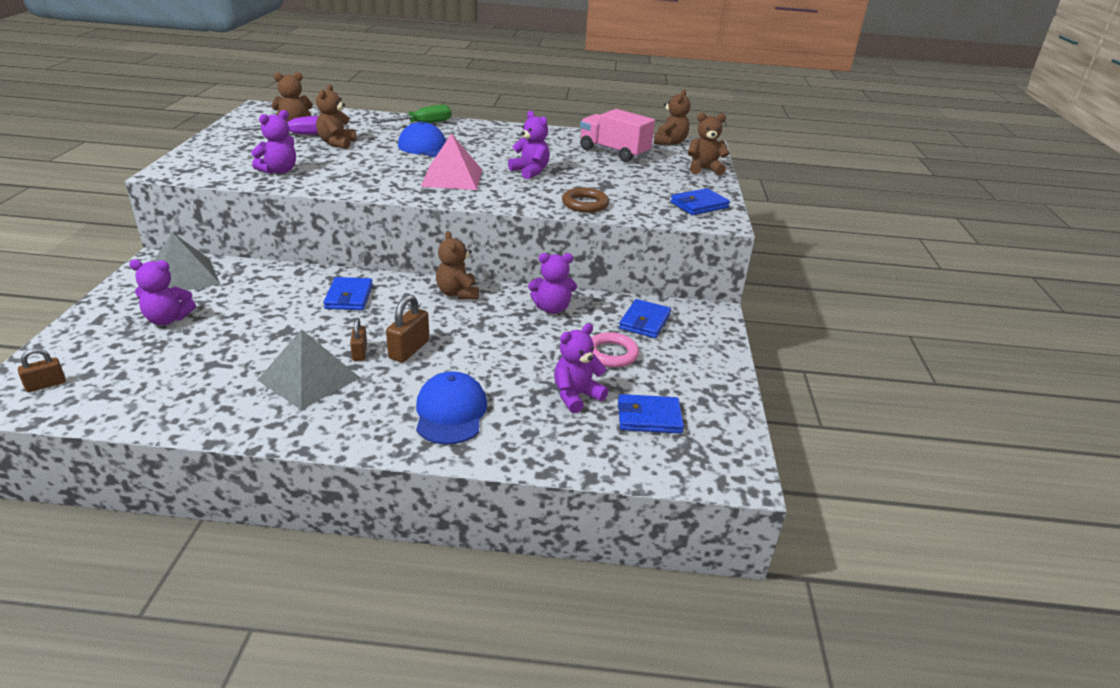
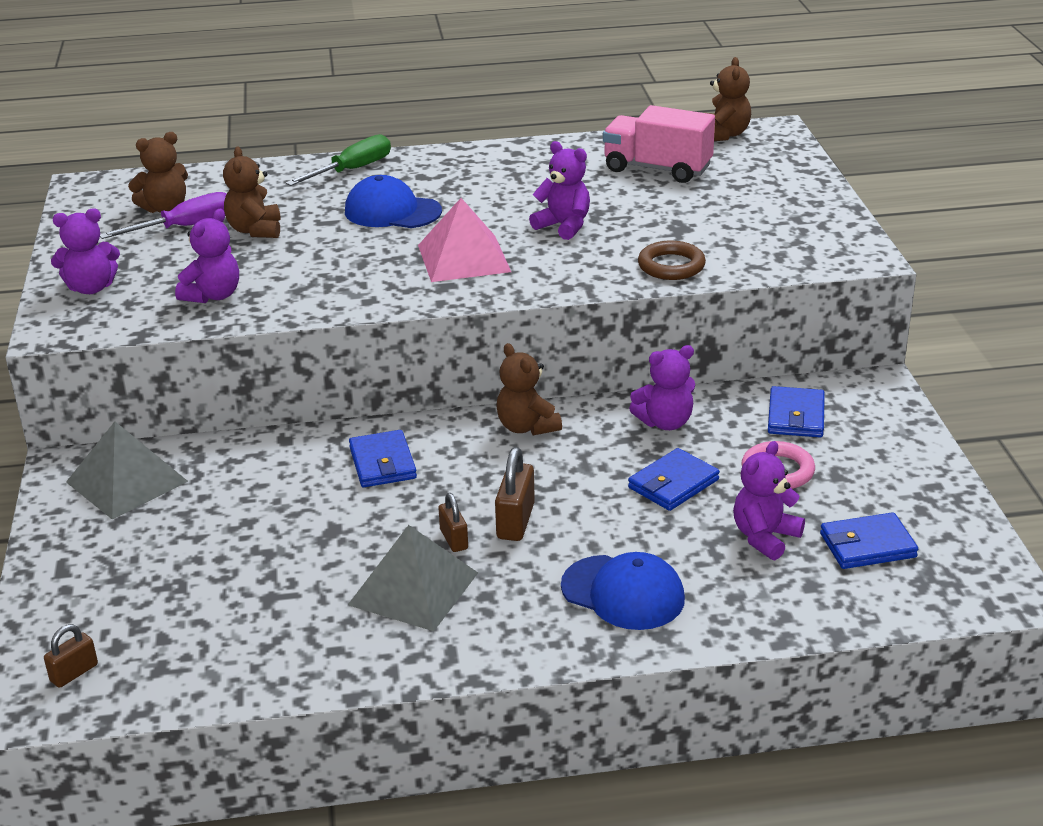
camera: 10 degrees left, 0 degrees up
(167, 319) = (158, 548): purple teddy bear -> purple teddy bear (91, 288)
(450, 412) = (623, 593): blue cap -> blue cap turned 135 degrees clockwise
(699, 205) = (821, 236): blue wallet -> blue wallet (673, 484)
(704, 169) = (796, 174): brown teddy bear -> none

